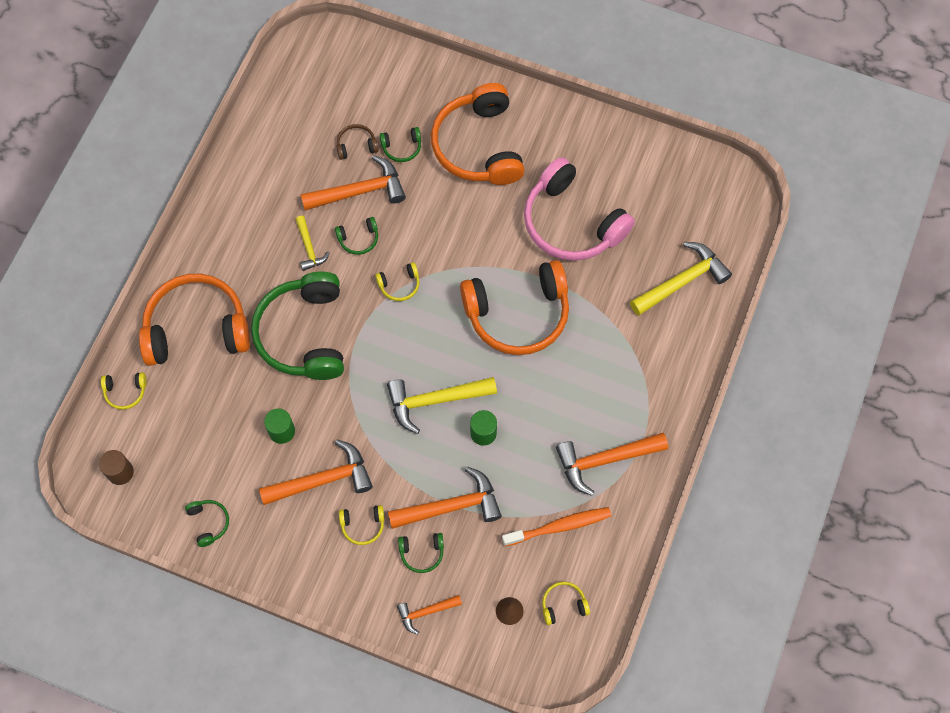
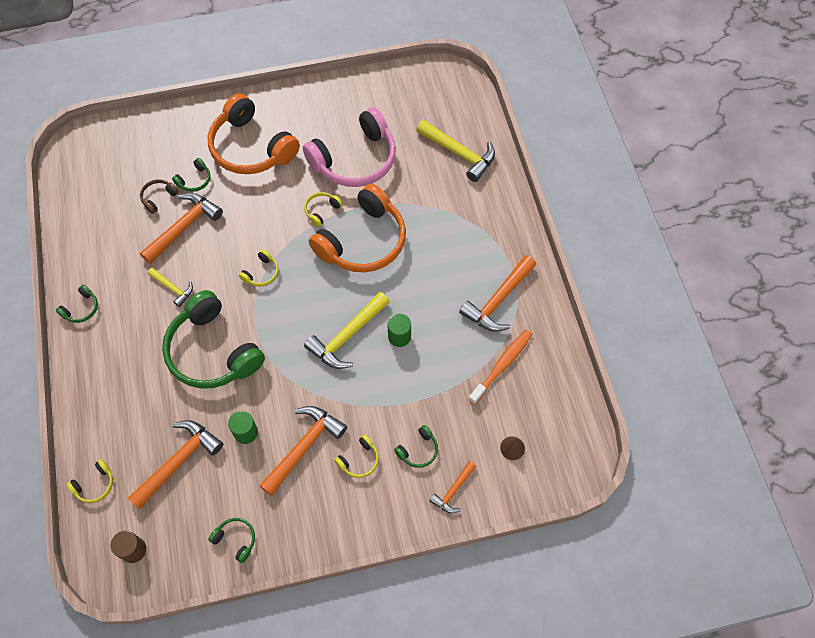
camera: 35 degrees left, 5 degrees down
(196, 328) = (122, 399): orange headphones -> none
(358, 239) = (207, 260): green headphones -> green headphones (81, 308)
(451, 506) = (414, 402): orange hammer -> orange hammer (179, 461)
(563, 604) = (546, 417): yellow headphones -> yellow headphones (321, 210)
(571, 223) = (355, 160): pink headphones -> pink headphones turned 45 degrees counterclockwise
(682, 281) = (459, 153): yellow hammer -> yellow hammer turned 105 degrees clockwise

